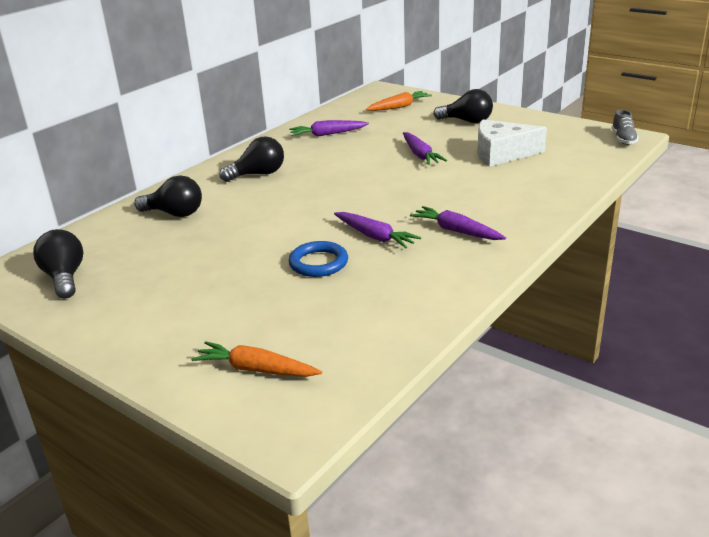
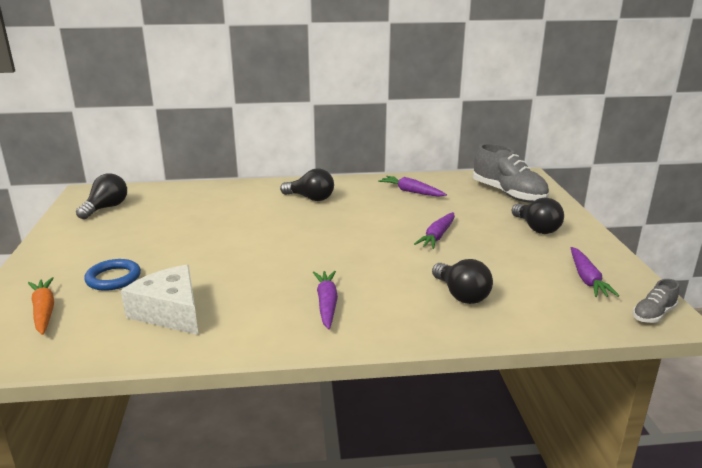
camera: 45 degrees right, 5 degrees down
(174, 213) = (220, 200): black light bulb -> black light bulb (461, 295)
(318, 263) = (208, 272): blue ring -> blue ring (113, 278)
(375, 237) = (273, 275): purple carrot -> purple carrot (587, 279)
(399, 107) = (508, 194): orange carrot -> grey shoe
(502, 153) = (502, 267): white cheese -> white cheese (170, 312)

